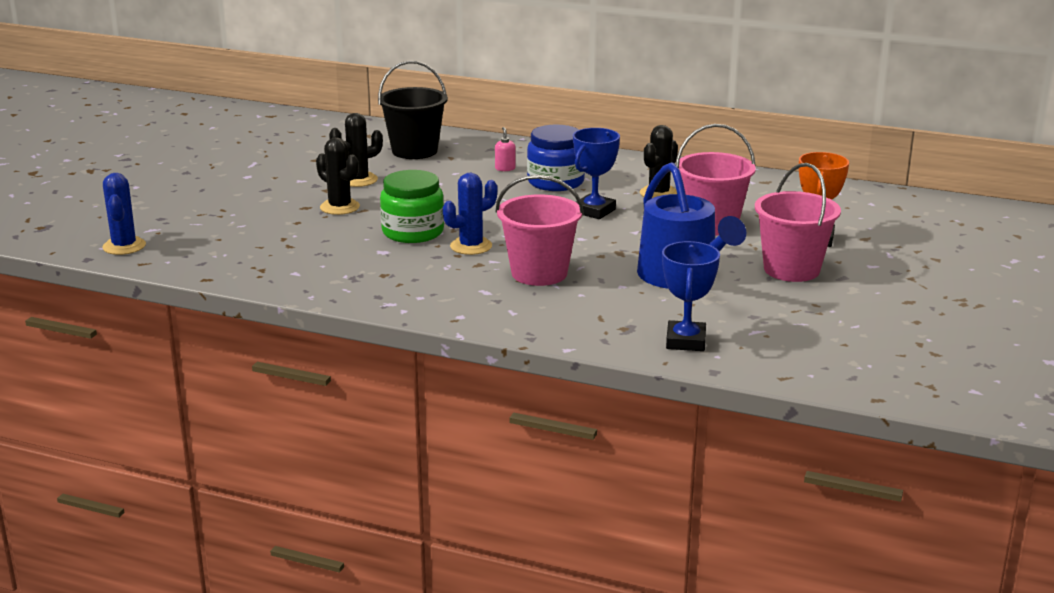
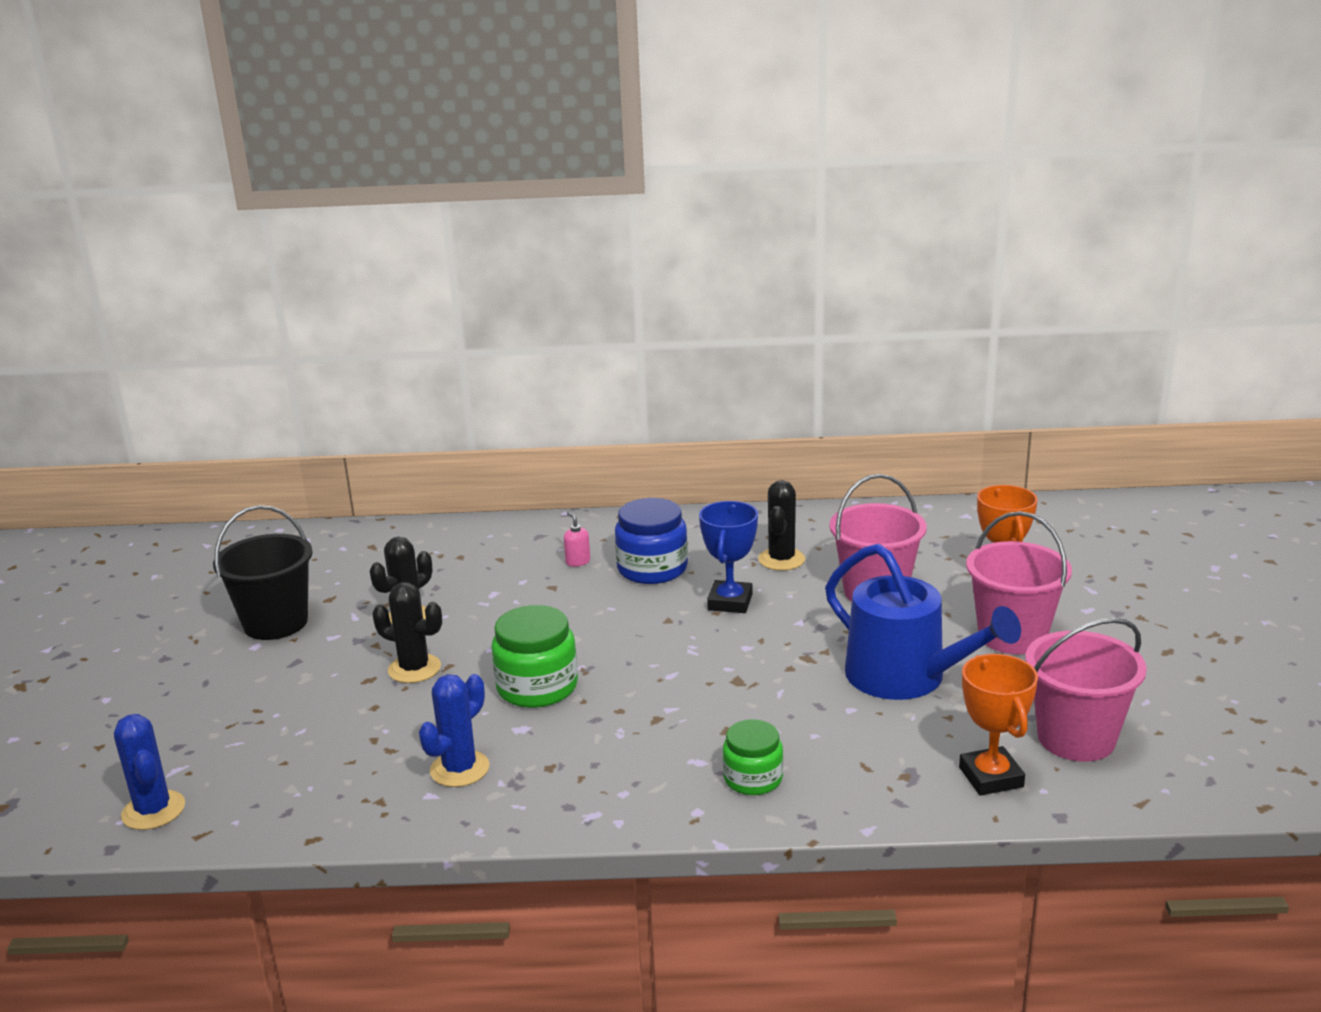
camera: 20 degrees left, 0 degrees up
(414, 151) = (448, 558): black bucket -> black bucket (275, 623)
(471, 246) = (626, 692): blue cactus -> blue cactus (459, 769)
(514, 308) = (753, 779): none -> green jar
(539, 273) = (740, 714): pink bucket -> pink bucket (1076, 738)
(686, 341) = (991, 777): blue trophy -> orange trophy

